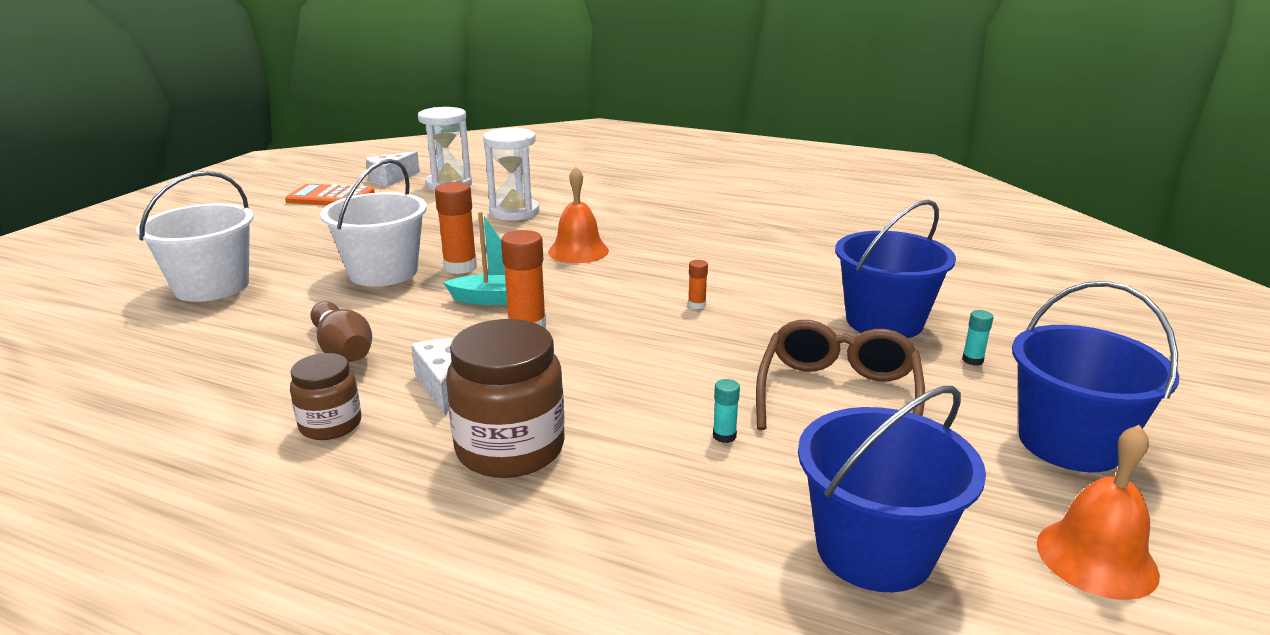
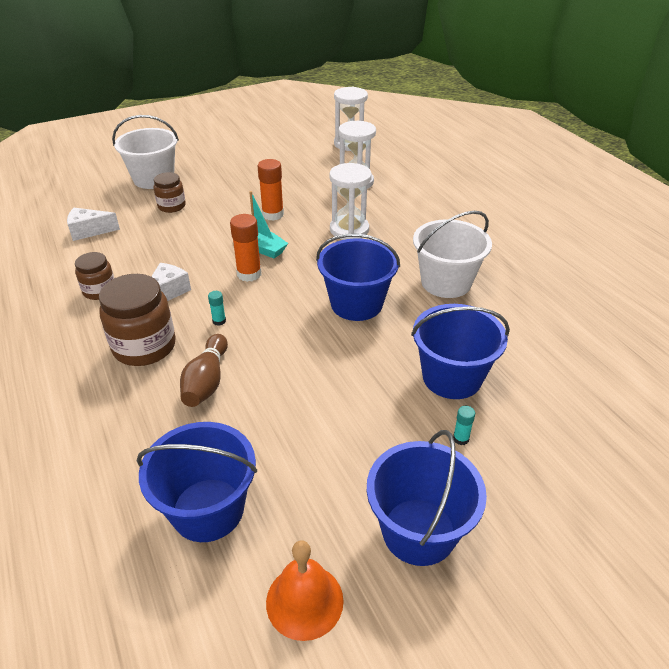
camera: 40 degrees right, 15 degrees up
(294, 303) = (172, 206): none -> brown jar
(330, 197) = (276, 132): orange calculator -> none
(343, 350) = (155, 247): brown bowling pin -> brown bowling pin (207, 381)
(383, 272) = (233, 202): white bucket -> white bucket (446, 282)
(391, 179) = (324, 128): white cheese -> white cheese (89, 231)
(578, 251) = (349, 230): orange bell -> white hourglass
(697, 305) = (356, 304): orange glue stick -> blue bucket
(724, 436) = (241, 399): turquoise glue stick -> turquoise glue stick (219, 321)
(838, 395) = (337, 411): brown glasses -> none

